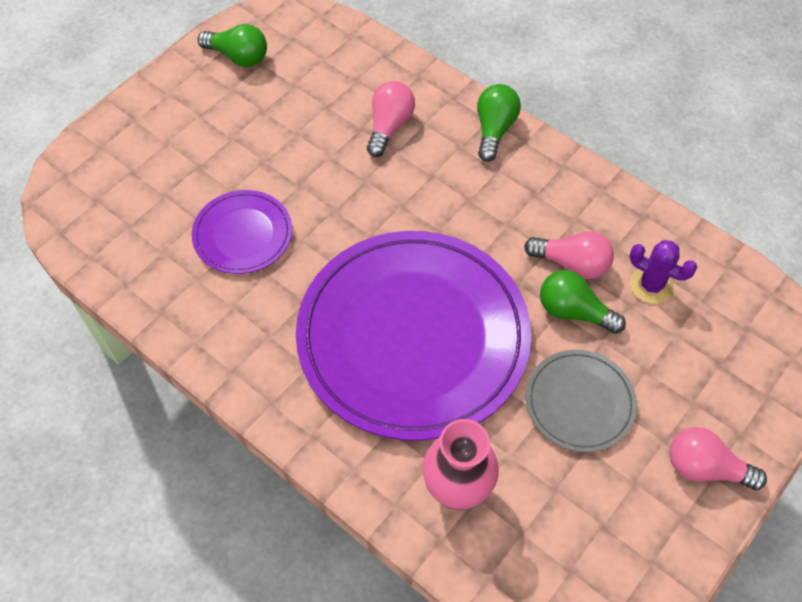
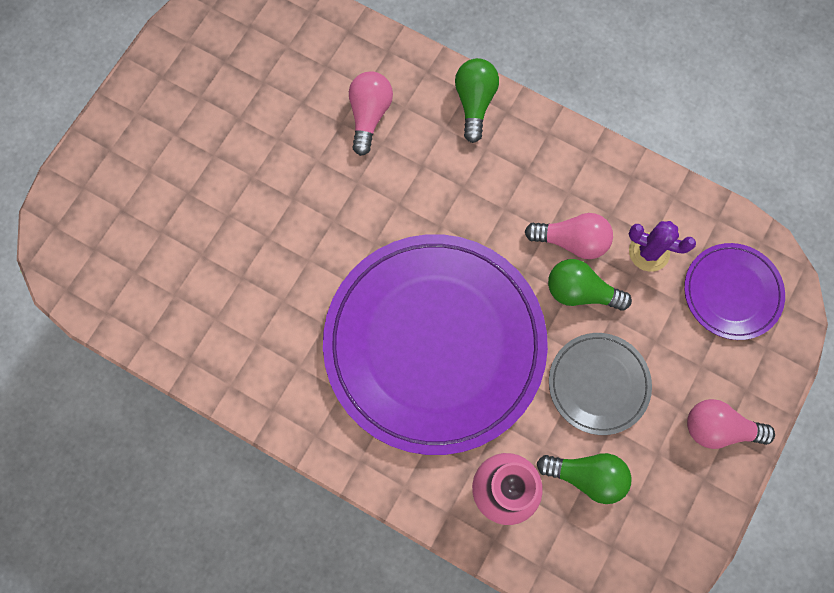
camera: 10 degrees left, 15 degrees up
(238, 57) = (198, 57): green light bulb -> green light bulb (587, 476)
(243, 234) = (249, 262): purple plate -> purple plate (732, 292)

